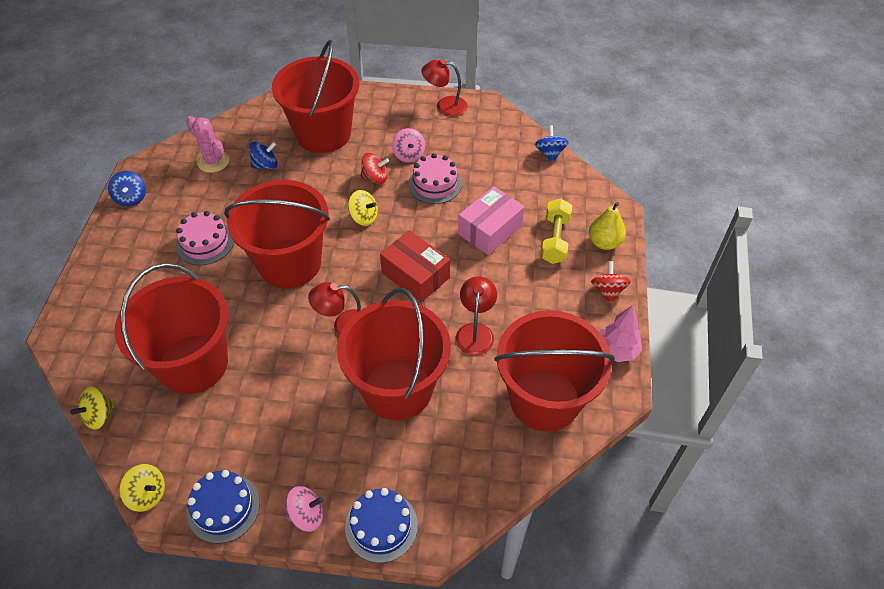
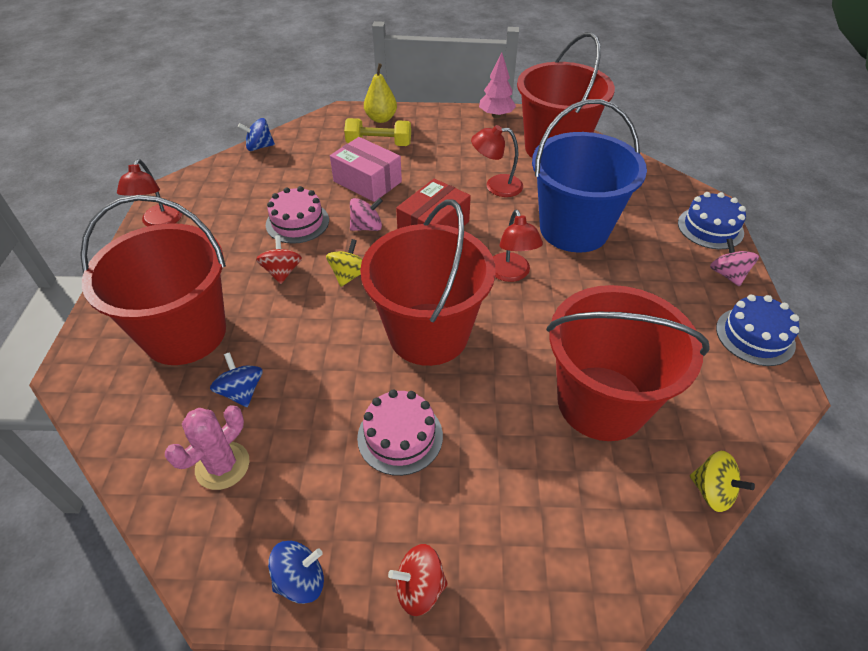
camera: 95 degrees left, 5 degrees down
(148, 494) = (778, 406): yellow spinning top -> none
(397, 388) = (574, 229): red bucket -> blue bucket
(409, 155) = (245, 246): pink spinning top -> pink spinning top (367, 227)
(608, 291) = (436, 118): red spinning top -> red spinning top (419, 588)

